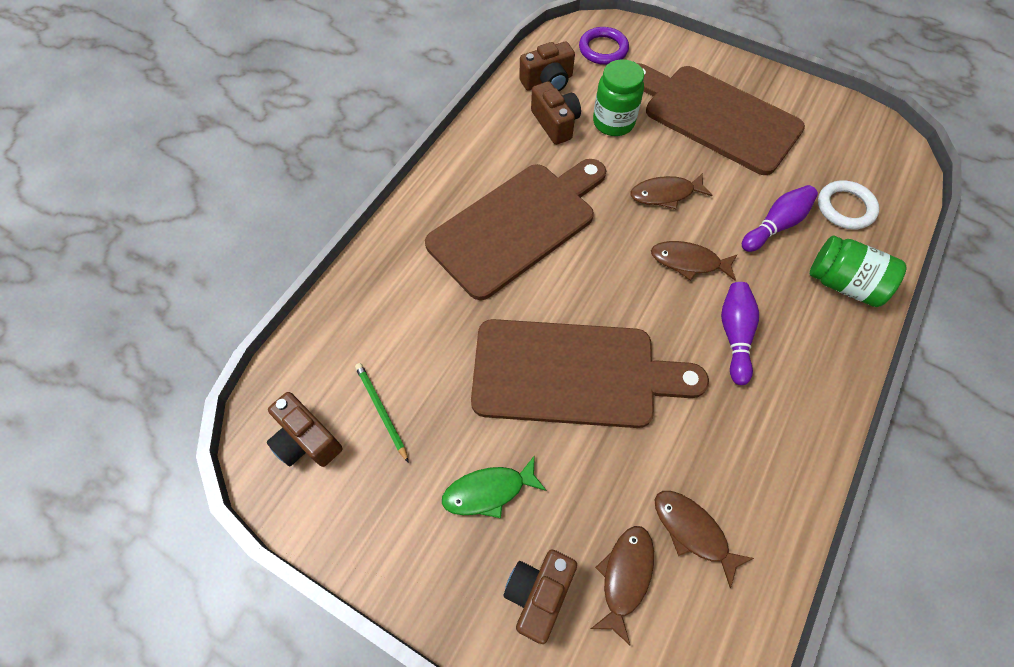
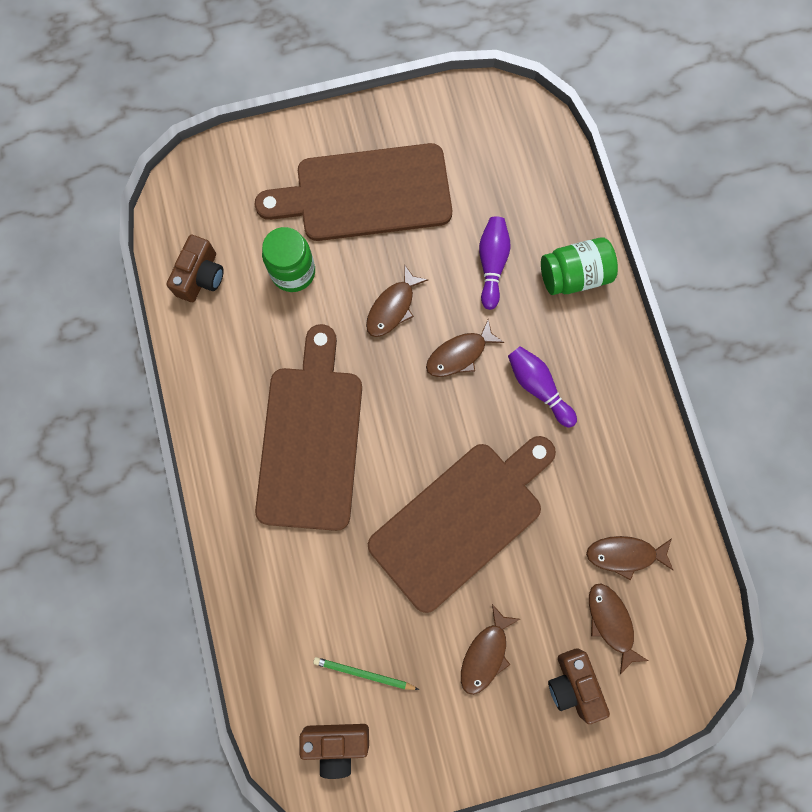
camera: 45 degrees left, 15 degrees up
(489, 491) = (485, 654): green fish -> brown fish
(555, 123) = (248, 315): brown camera -> none
(603, 49) = (214, 199): purple ring -> none
(845, 208) = (526, 203): white ring -> none

